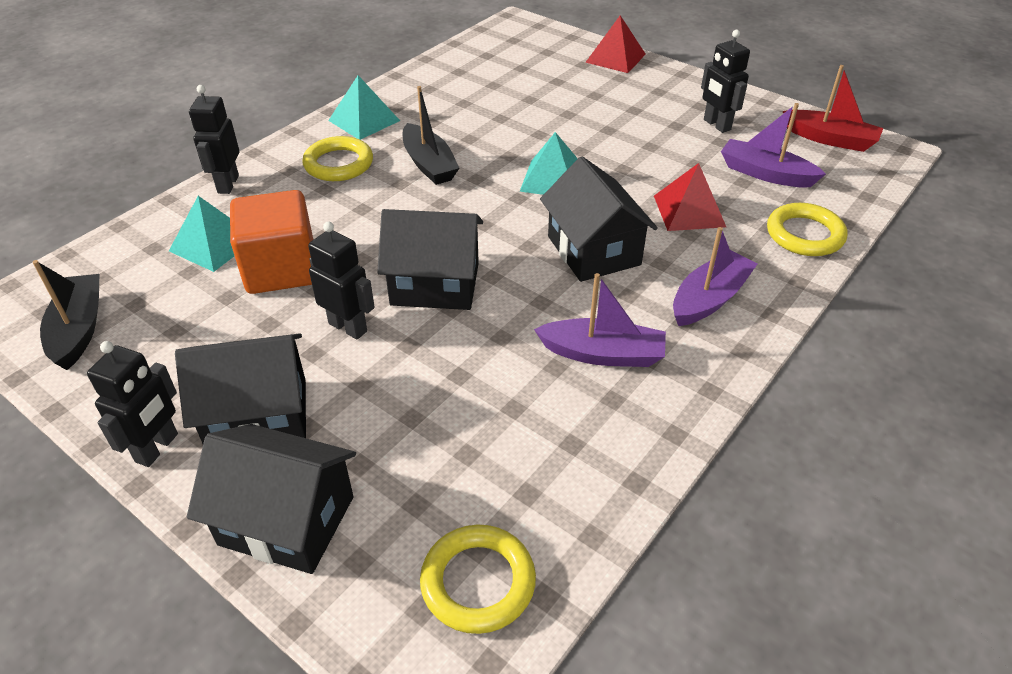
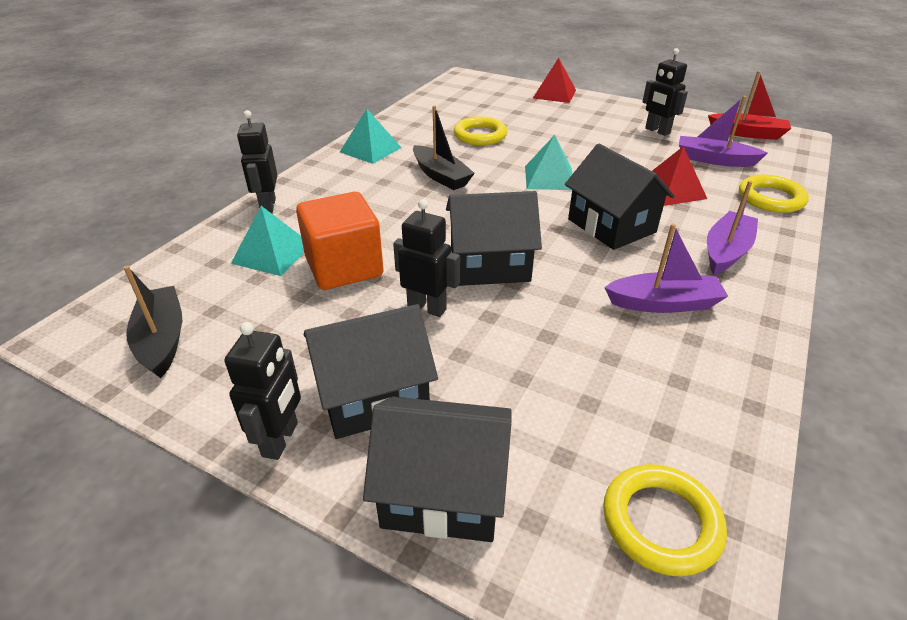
camera: 10 degrees left, 5 degrees down
(338, 164) = (362, 182): yellow ring -> yellow ring (480, 135)

